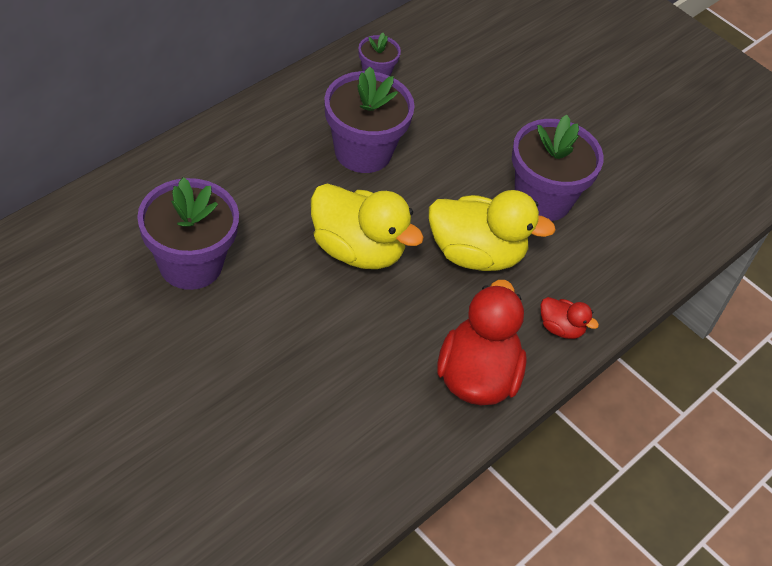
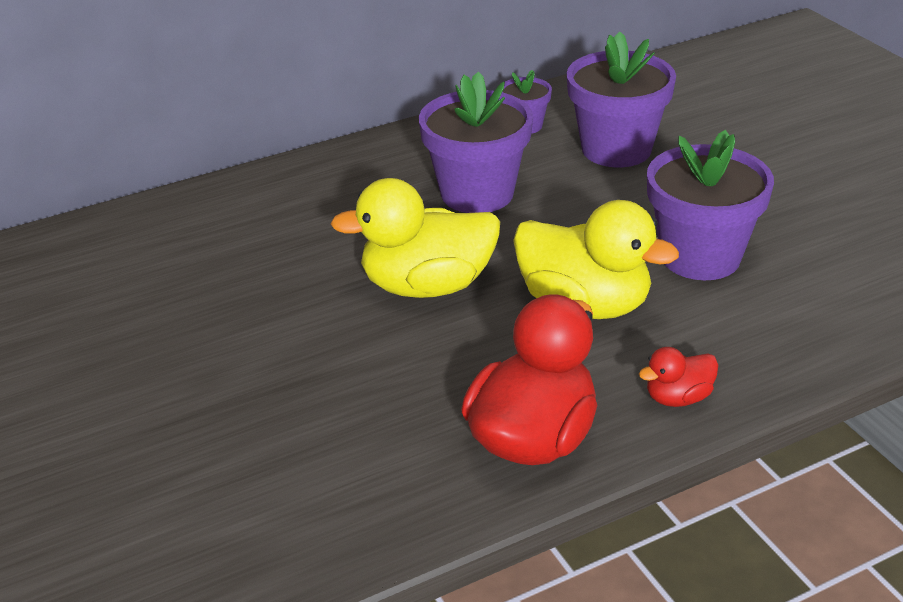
camera: 25 degrees right, 15 degrees down
(190, 264) = (214, 281): purple flower pot -> purple flower pot (616, 149)
(357, 250) = (427, 286): yellow duck -> yellow duck turned 120 degrees clockwise
(561, 328) = (678, 398): red duck -> red duck turned 105 degrees clockwise

